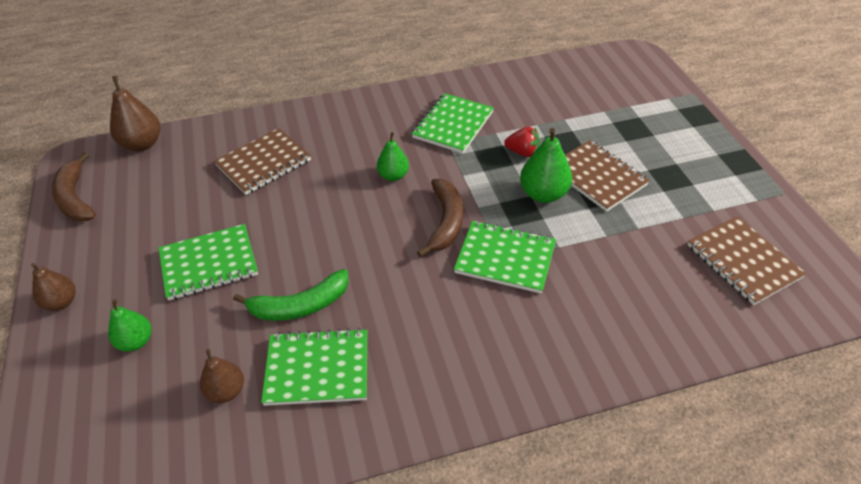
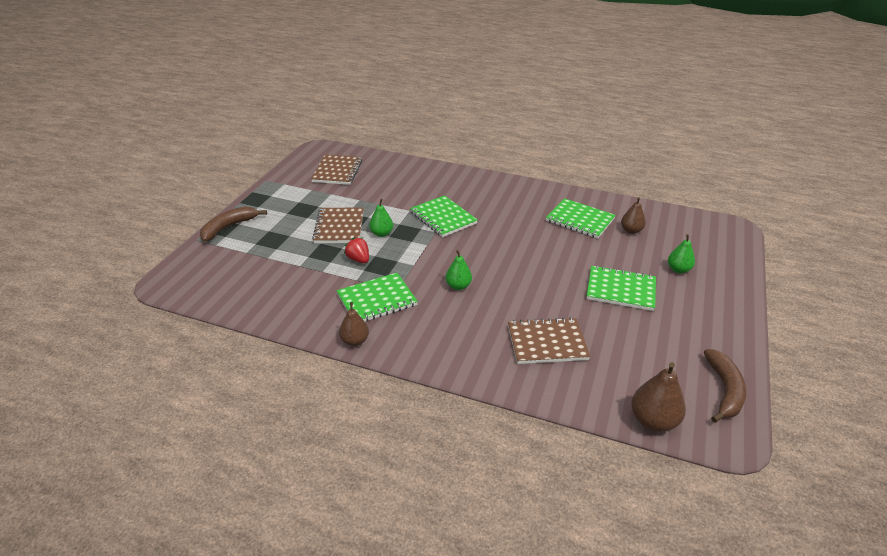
camera: 145 degrees left, 10 degrees down
(61, 302) = (729, 311): brown pear -> brown pear (355, 341)
(300, 305) = (573, 246): green banana -> none
(445, 221) = (454, 246): brown banana -> brown banana (228, 227)
(543, 194) = (381, 233): green pear -> green pear, size x0.65

